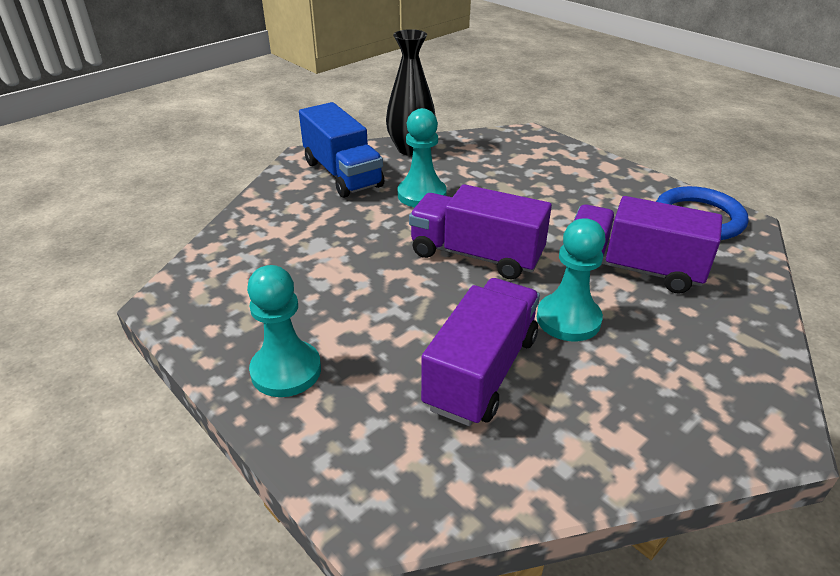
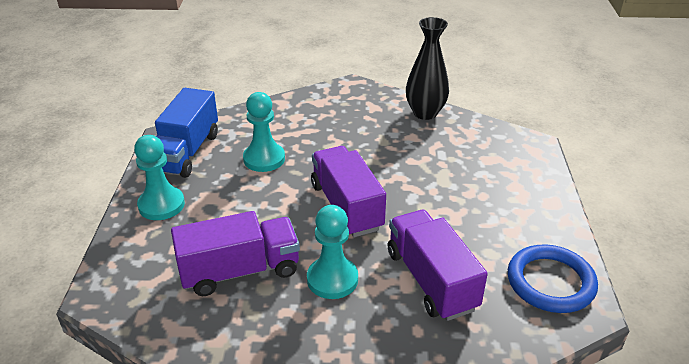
camera: 45 degrees right, 0 degrees up
(342, 174) = (354, 109): blue truck -> blue truck (186, 152)
(421, 195) = (379, 149): turquoise pawn -> turquoise pawn (264, 159)

